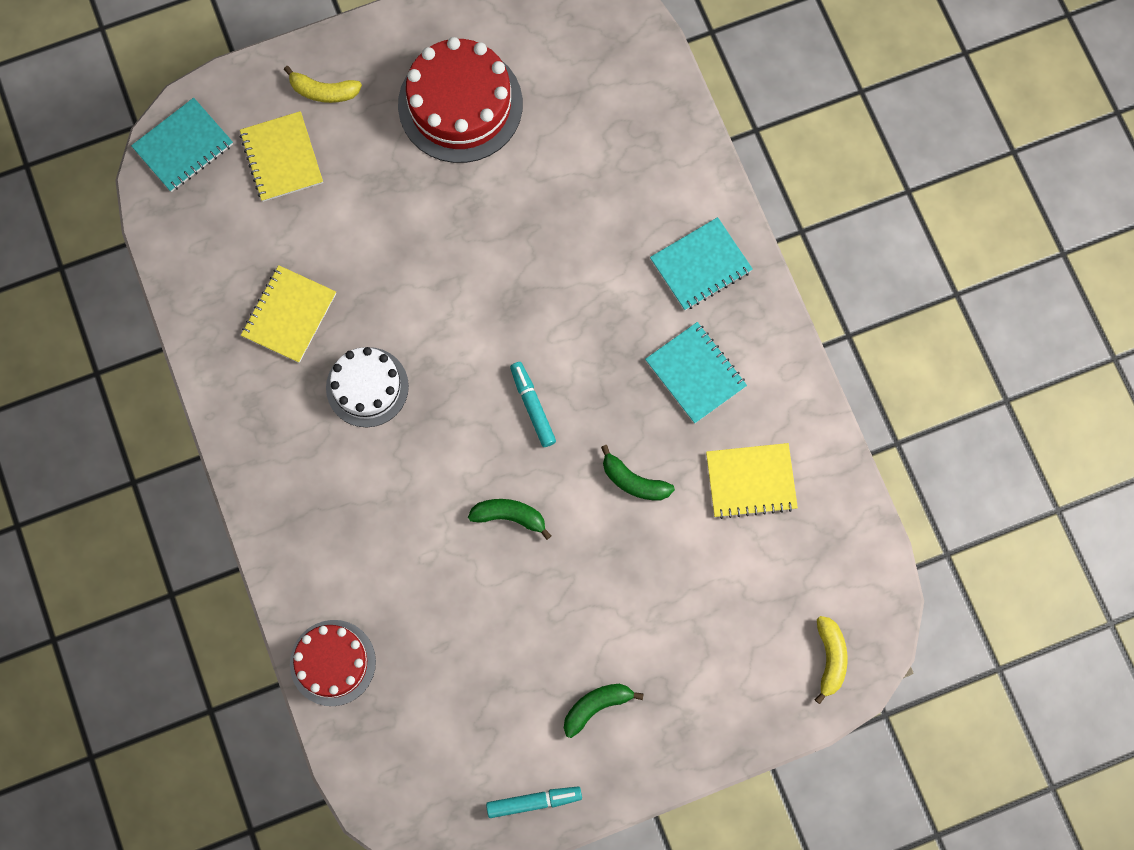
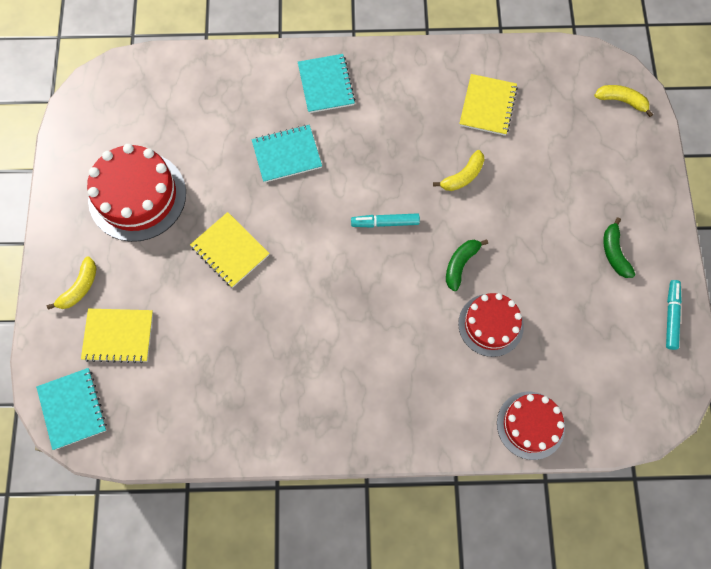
camera: 70 degrees left, 5 degrees down
(289, 315) = (247, 371): yellow notebook -> yellow notebook (230, 251)
(367, 387) = (327, 331): white cake -> none
(443, 577) = (490, 325): none -> red cake
(633, 481) = (463, 176): green banana -> yellow banana
(695, 373) = (401, 113): turquoise notebook -> turquoise notebook (287, 154)

